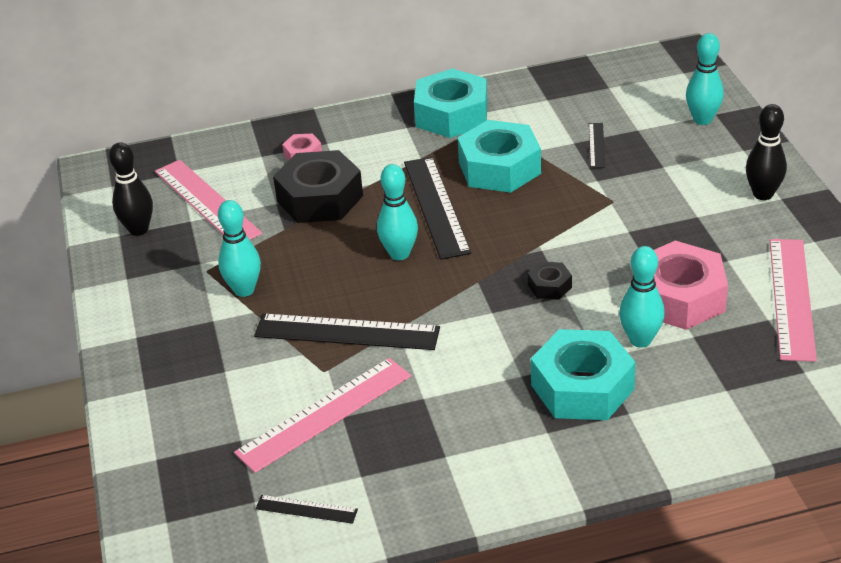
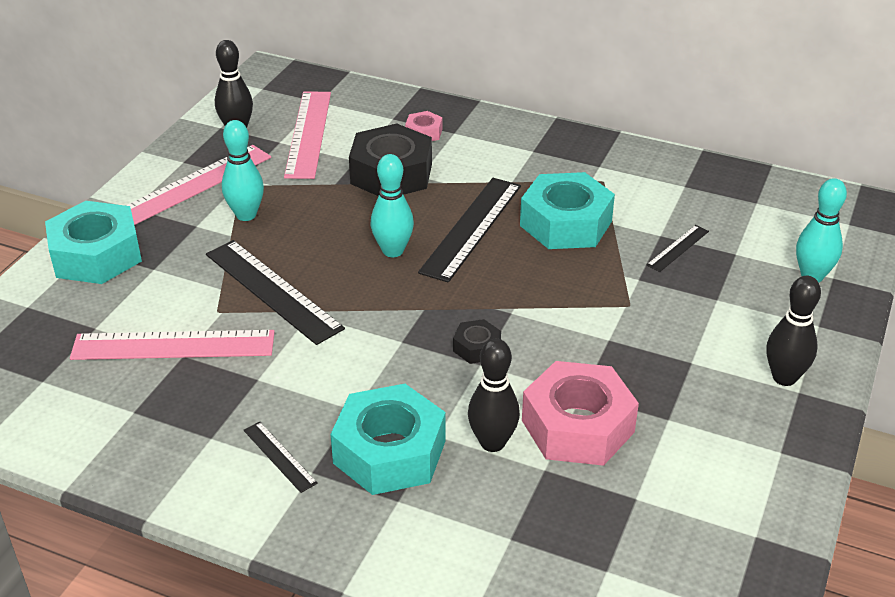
camera: 35 degrees right, 0 degrees up
(306, 509) = (65, 411): black ruler -> black ruler (280, 456)
(452, 115) = (583, 159): turquoise nut -> turquoise nut (96, 255)
(640, 340) = (492, 442): turquoise bowling pin -> black bowling pin
(791, 298) = (685, 492): pink ruler -> pink ruler (195, 184)

